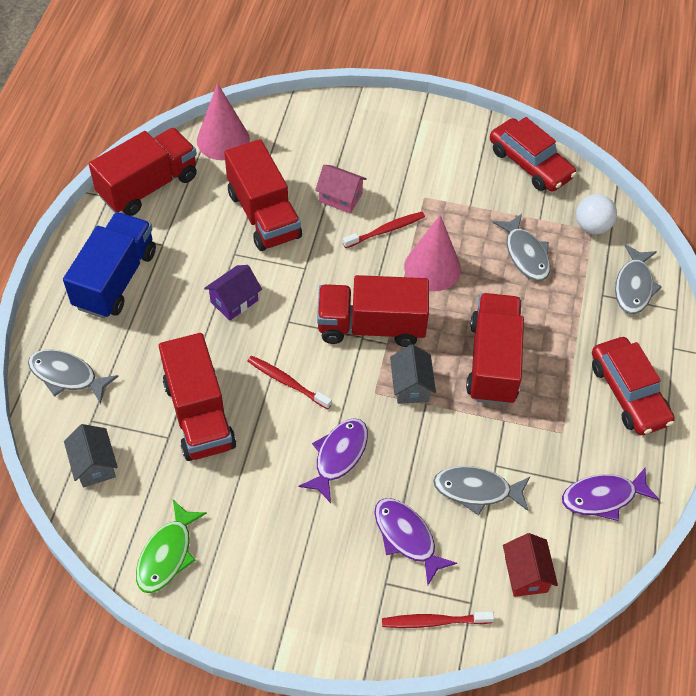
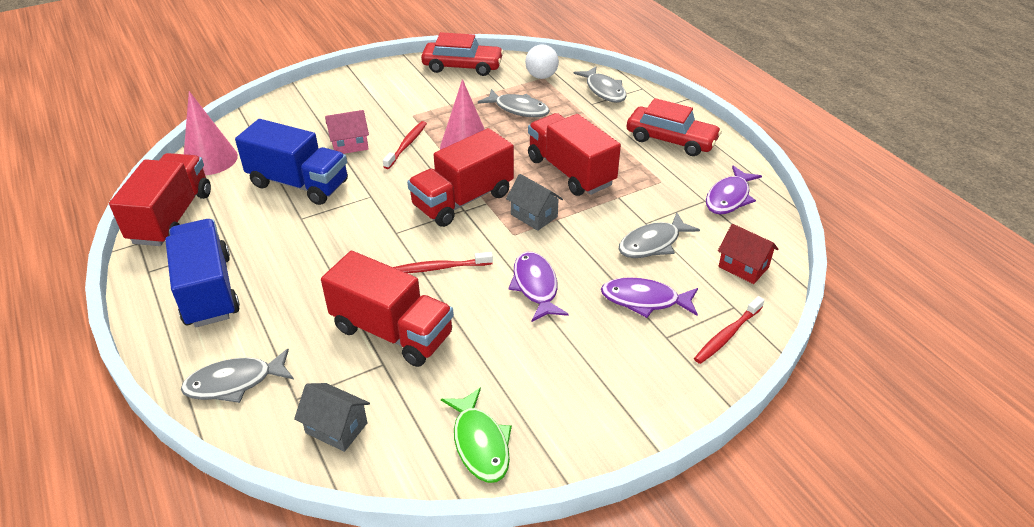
camera: 40 degrees left, 15 degrees down
(234, 301) = (336, 245): purple house -> none
(264, 215) = (299, 184): red truck -> blue truck

